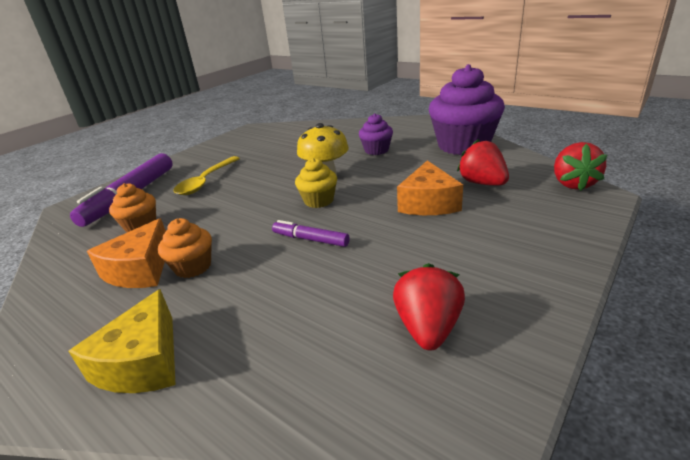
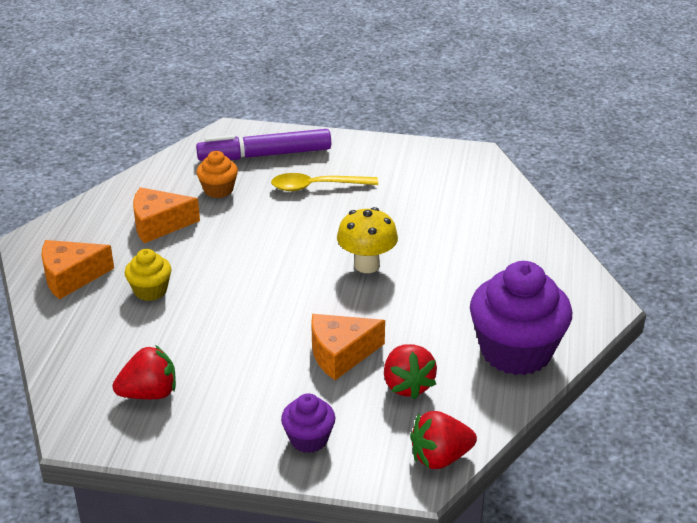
camera: 60 degrees right, 5 degrees up
(143, 362) = (71, 277): yellow cheese -> orange cheese
(193, 267) = (173, 249): orange cupcake -> none
(310, 239) = (239, 297): purple marker -> none
(319, 200) = (311, 278): yellow cupcake -> yellow cupcake (150, 291)
(376, 150) = (461, 281): purple cupcake -> purple cupcake (308, 439)
(482, 183) = (407, 385): red strawberry -> red strawberry turned 135 degrees clockwise

